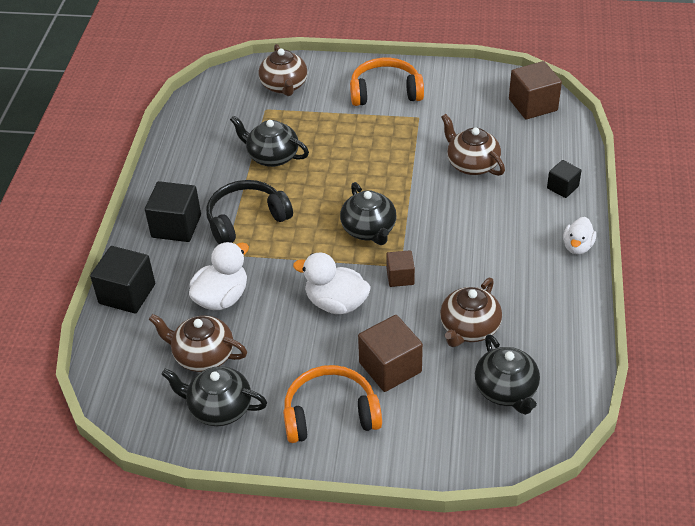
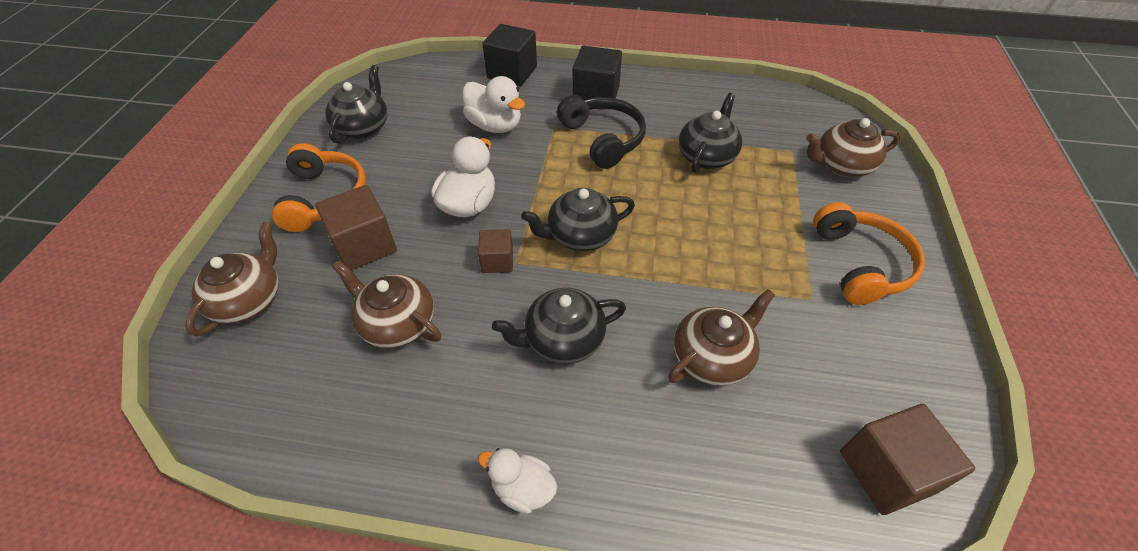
camera: 90 degrees right, 5 degrees up
(202, 355) = (427, 116): brown teapot -> brown teapot (249, 300)
(506, 390) = (287, 353): black teapot -> black teapot (562, 339)
(562, 187) = (665, 488): black cube -> none

